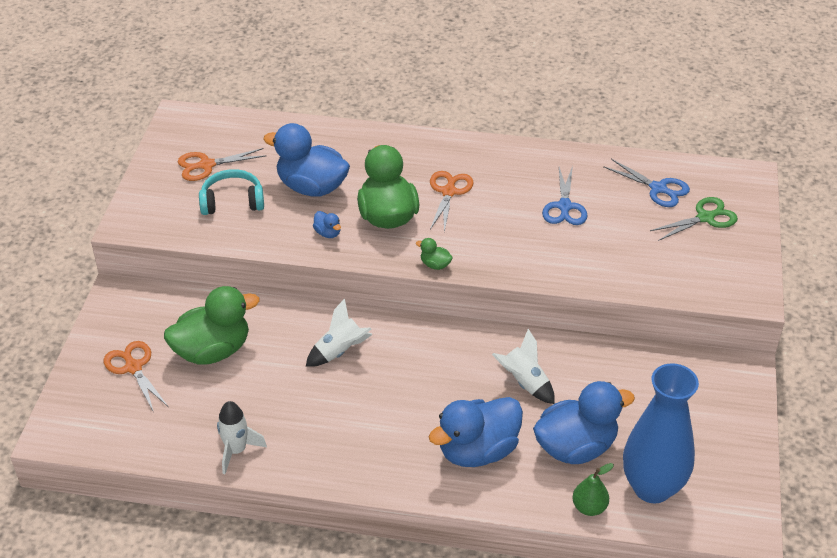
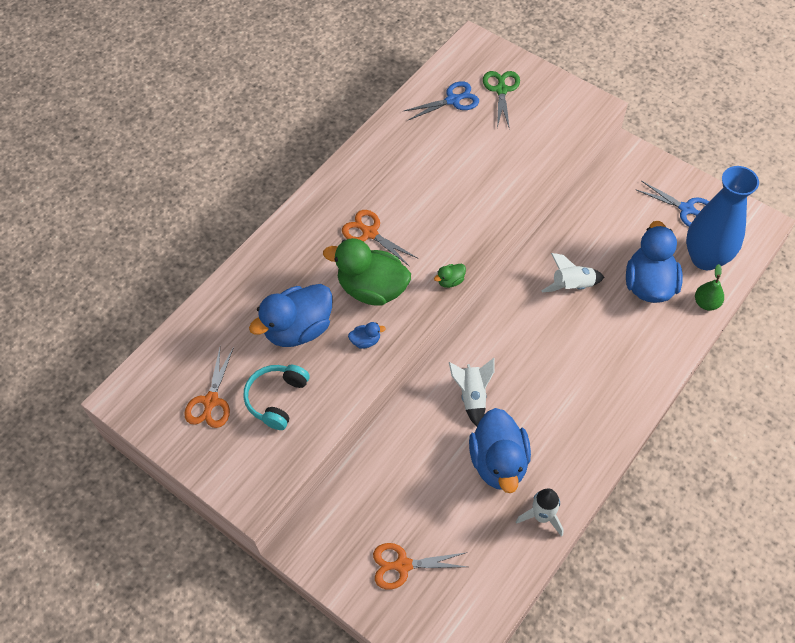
camera: 60 degrees left, 15 degrees up
(213, 351) = (418, 492): green duck -> none
(477, 451) = (623, 347): blue duck -> blue duck (498, 462)
(564, 206) = (436, 166): blue scissors -> blue scissors (686, 209)

